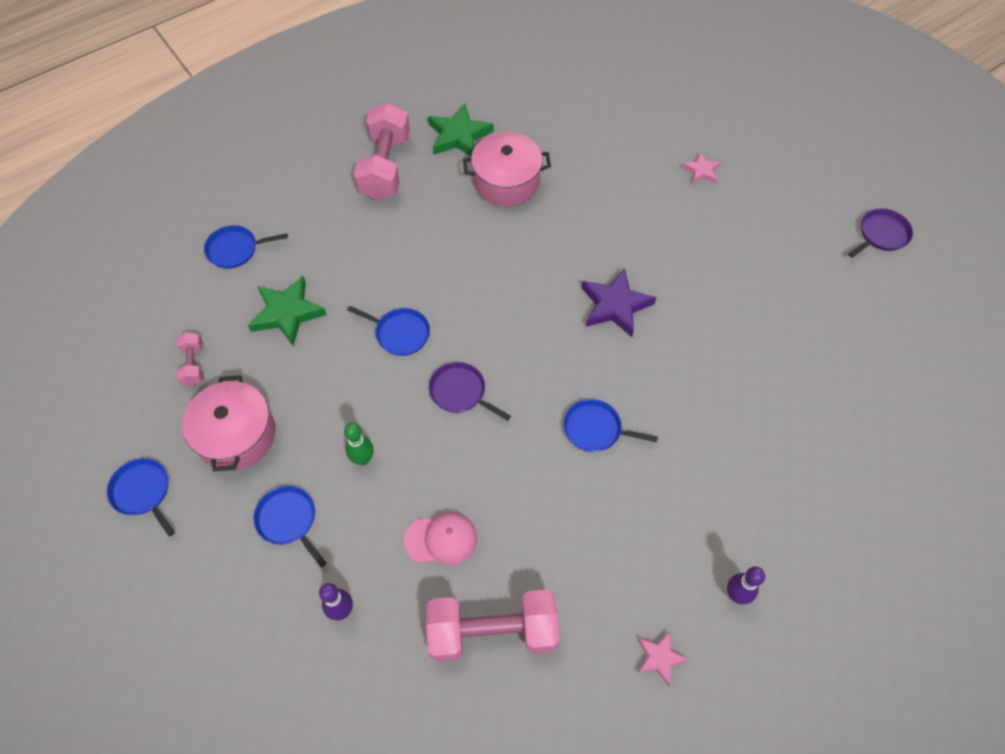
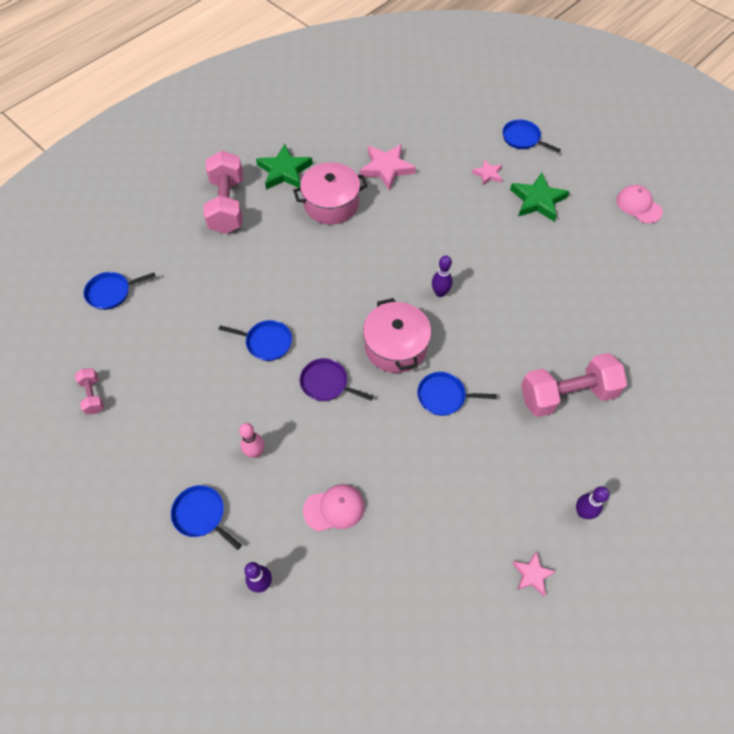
camera: 10 degrees left, 0 degrees up
(143, 492) = (69, 512): blue pan -> blue pan (523, 138)
(236, 435) = (142, 450): pink pot -> pink pot (395, 346)
(287, 313) = (166, 339): green star -> green star (537, 200)
(363, 459) = (255, 452): green bowling pin -> pink bowling pin
(492, 631) = (392, 577): pink dumbbell -> pink dumbbell (567, 394)
(580, 148) = (386, 168): none -> pink star
(615, 305) = (440, 293): purple star -> purple bowling pin
(881, 235) = (638, 206): purple pan -> pink cap

